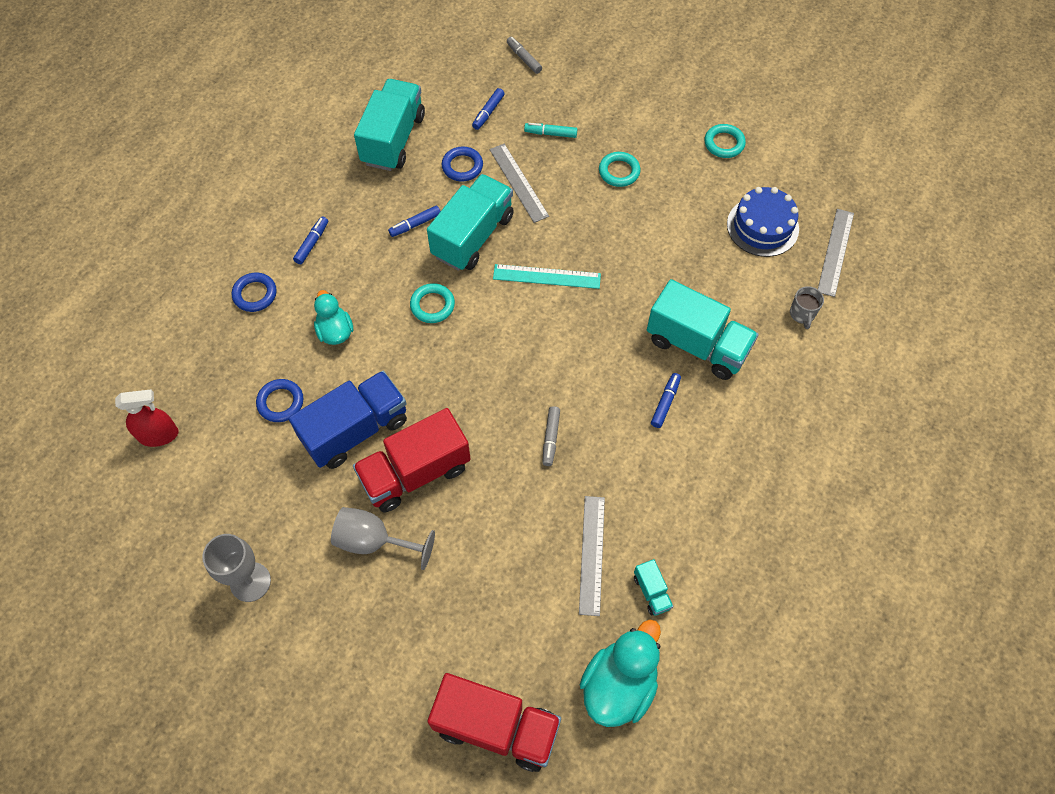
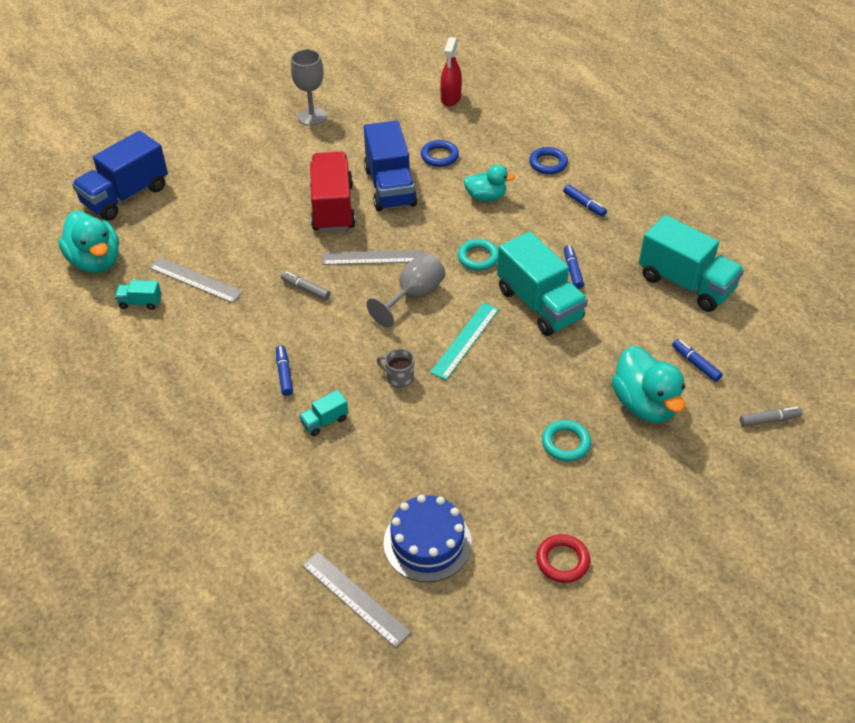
camera: 115 degrees right, 15 degrees down
(374, 541) = (296, 175): grey goblet -> grey goblet (414, 295)
(462, 166) = (629, 322): blue ring -> none
(496, 727) = (126, 196): red truck -> blue truck
(518, 182) = (589, 357): grey ruler -> grey ruler (373, 257)
(550, 133) = (644, 404): turquoise marker -> turquoise duck
(665, 402) = (284, 374): blue marker -> blue marker turned 150 degrees counterclockwise
(697, 345) = (324, 421): turquoise truck -> turquoise truck, size x0.44
(724, 143) = (562, 561): turquoise ring -> red ring
(802, 314) = (301, 524): grey mug -> grey mug (399, 378)

